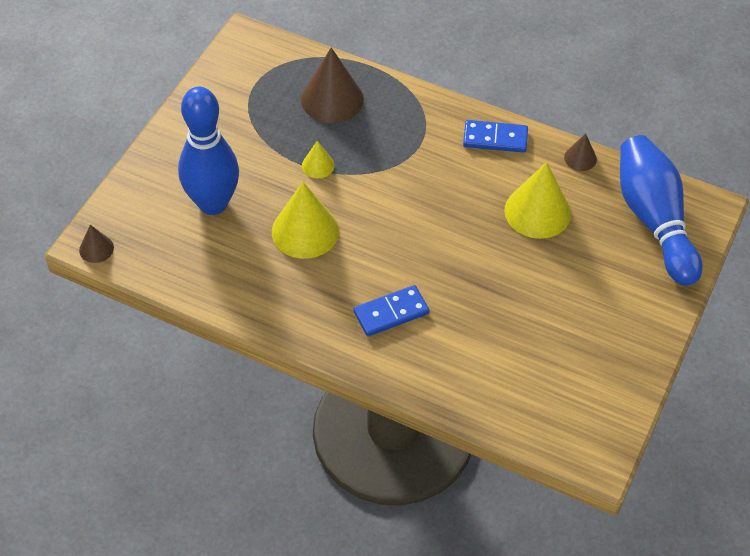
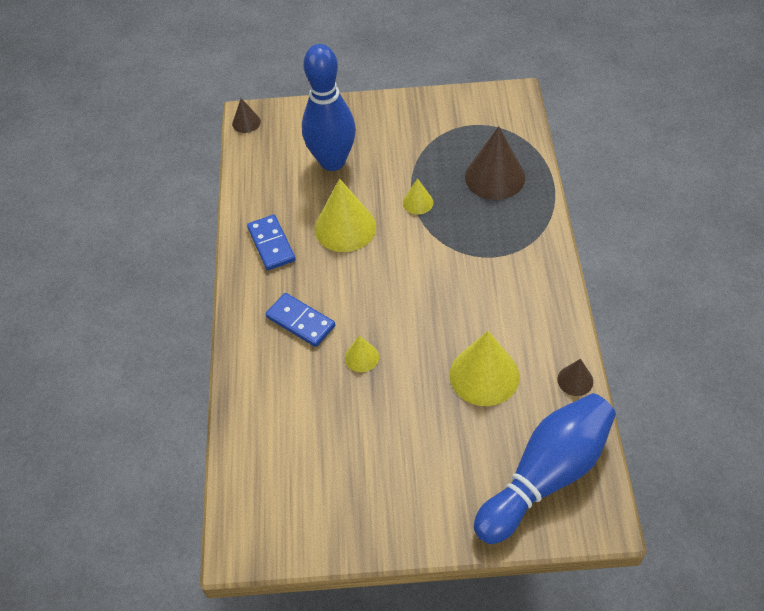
camera: 65 degrees right, 0 degrees up
(462, 285) = (361, 357): none -> yellow cone
(495, 139) = (544, 305): blue domino -> blue domino (271, 244)

